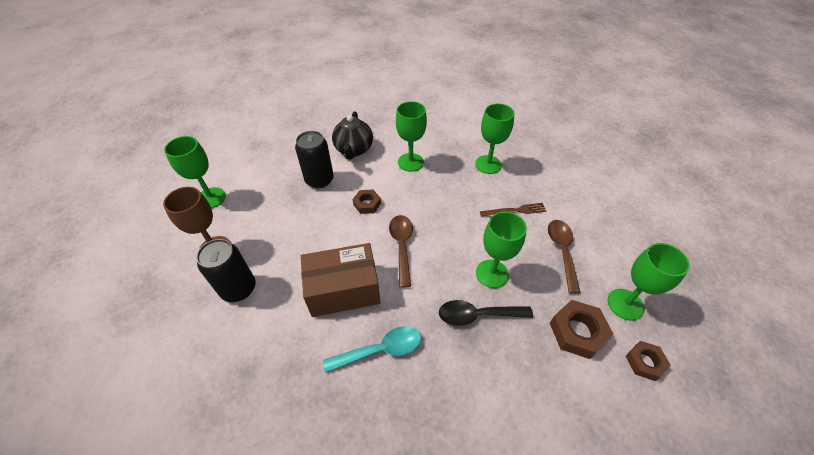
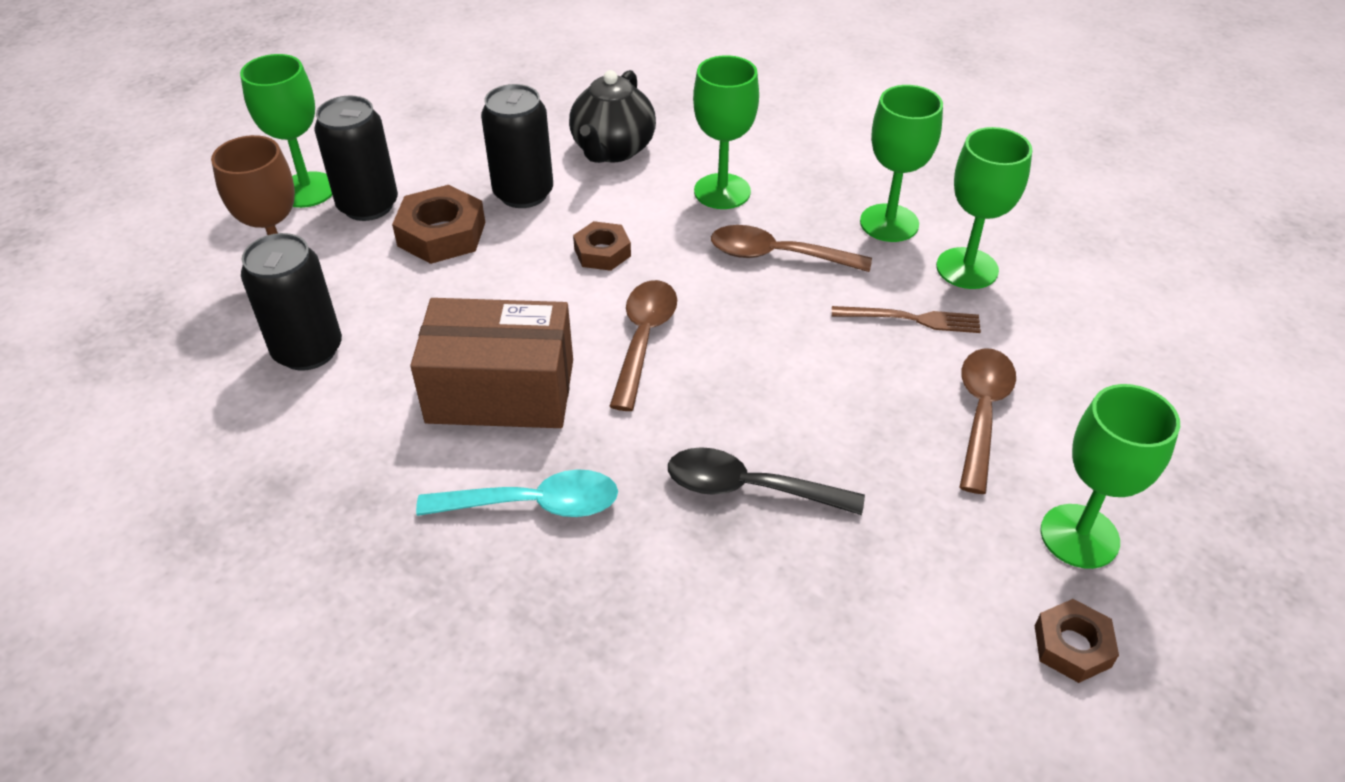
camera: 15 degrees right, 5 degrees down
(245, 201) = (368, 205): none -> black can
(446, 190) = (777, 255): none -> brown spoon
(492, 273) = (810, 423): green goblet -> green goblet (967, 268)
(577, 332) = (948, 561): brown nut -> brown nut (442, 234)

